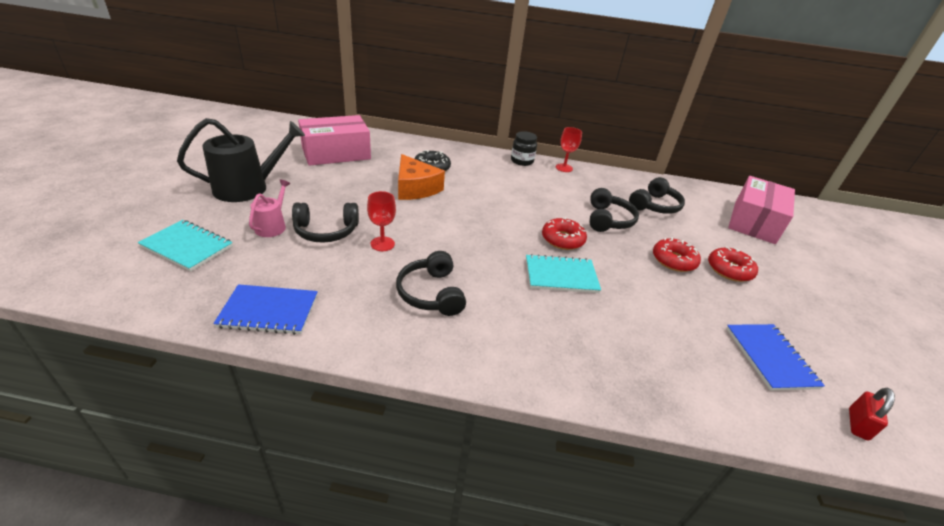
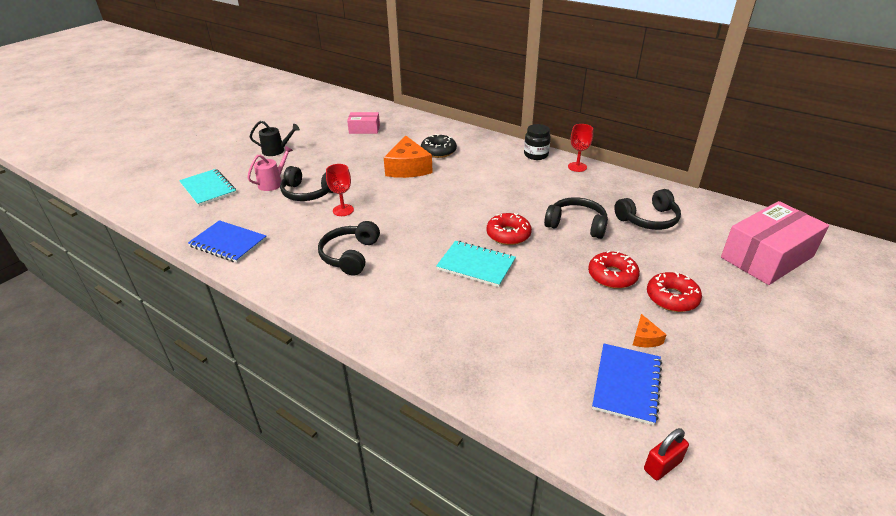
camera: 30 degrees right, 0 degrees up
(248, 188) = (276, 151): black watering can -> black watering can, size x0.53
(336, 153) = (364, 129): pink box -> pink box, size x0.52
(608, 220) = (576, 225): black headphones -> black headphones turned 105 degrees counterclockwise
(744, 310) = (645, 338): none -> orange cheese

